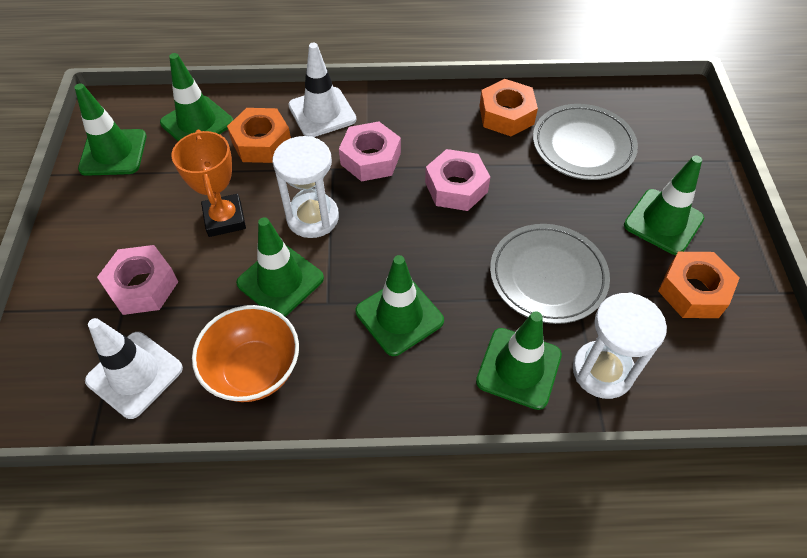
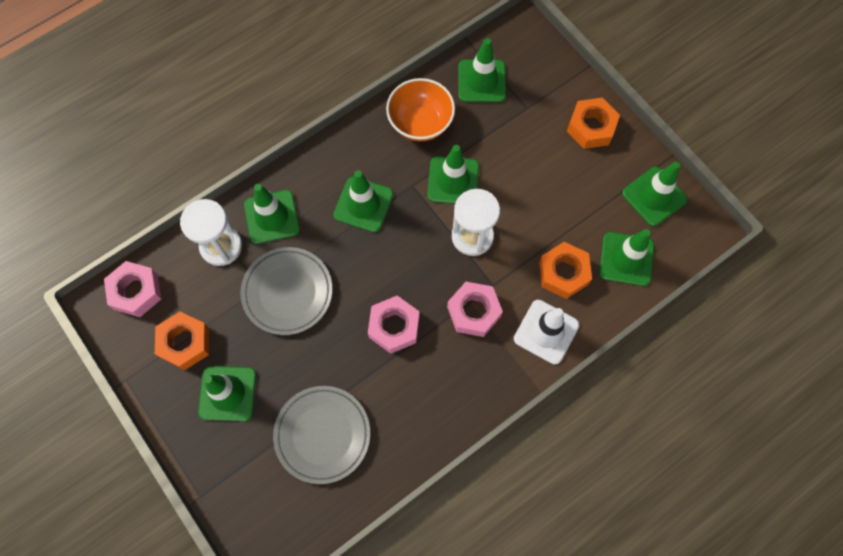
camera: 145 degrees right, 15 degrees up
(134, 374) = (481, 81): white traffic cone -> green traffic cone
(142, 286) = (530, 126): pink nut -> pink nut (136, 292)
(225, 219) = (527, 198): orange trophy -> none
(506, 115) = (402, 429): orange nut -> orange nut (591, 127)

